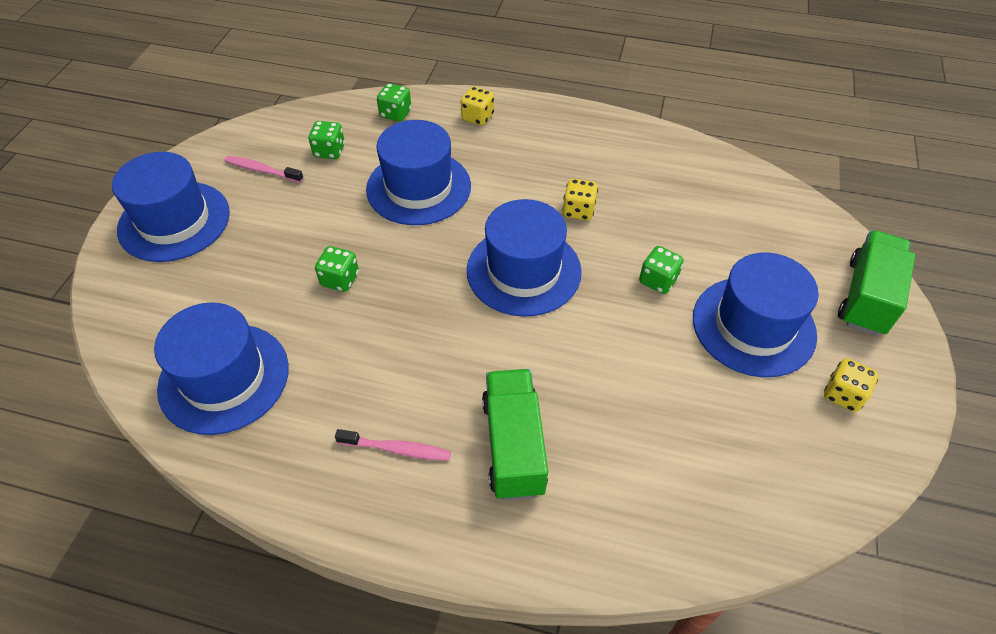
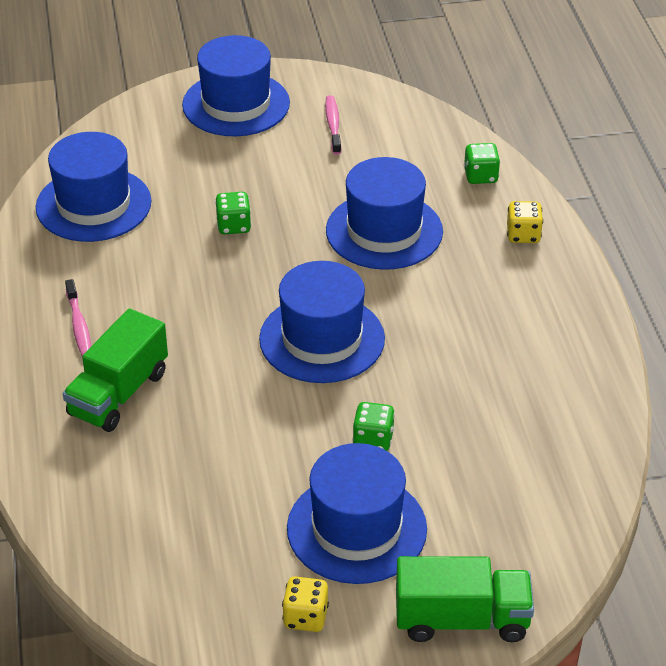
camera: 65 degrees right, 10 degrees down
(329, 151) = (390, 155): green dice -> none
(513, 445) = (118, 393): green truck -> green truck turned 150 degrees clockwise
(578, 210) = (434, 354): yellow dice -> none

